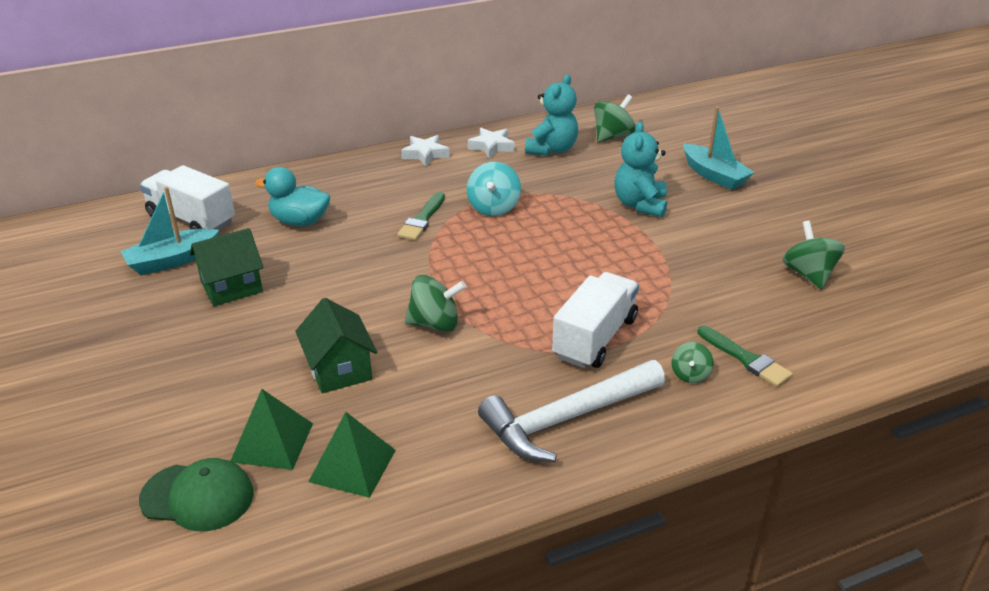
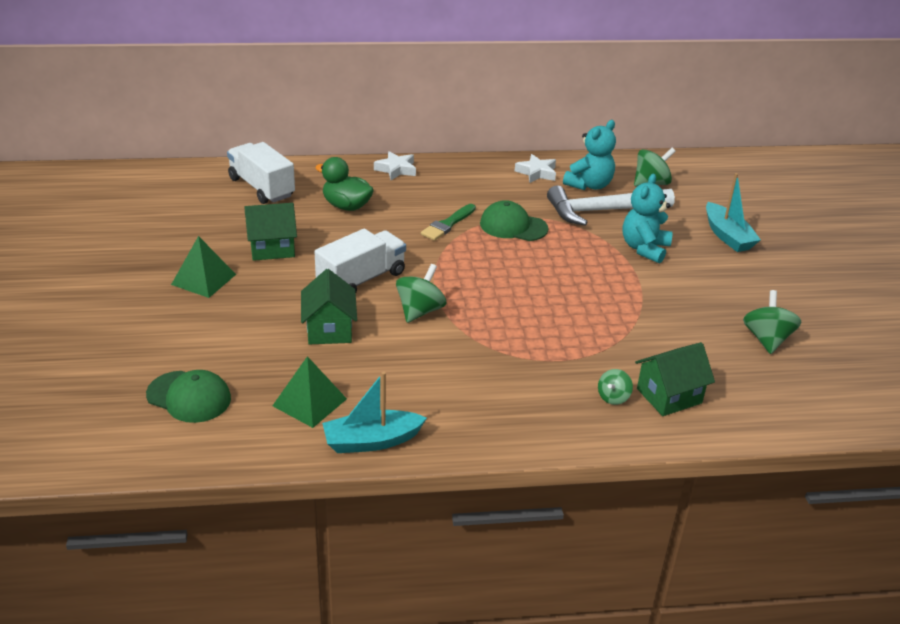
camera: 15 degrees right, 0 degrees up
(172, 260) = (234, 218): turquoise boat -> turquoise boat (371, 441)
(272, 442) = (257, 371): green pyramid -> green pyramid (203, 279)
(299, 221) = (346, 206): turquoise duck -> green duck
(425, 154) = (475, 169): white star -> white star (396, 169)
(435, 324) = (420, 311): green spinning top -> green spinning top turned 75 degrees counterclockwise
(493, 208) = (513, 226): turquoise spinning top -> green cap
(567, 418) = (492, 407): white hammer -> white hammer (603, 211)
(595, 338) = (547, 351): white truck -> white truck (361, 279)
(746, 359) = (669, 396): green brush -> green house

